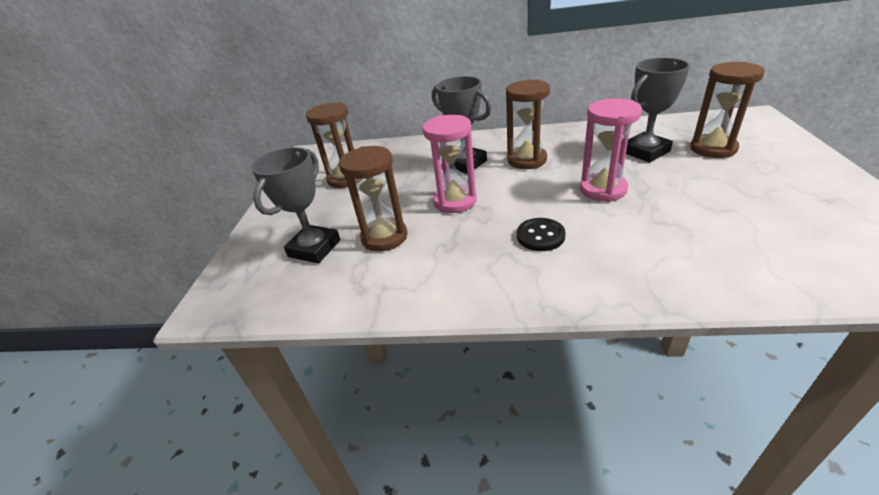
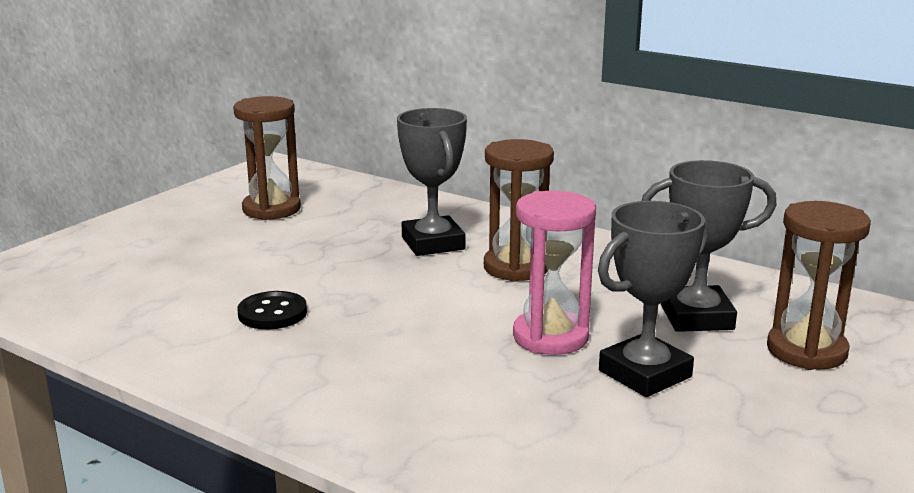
camera: 25 degrees right, 15 degrees down
(314, 248) = (137, 268): grey trophy -> grey trophy (645, 374)
(384, 237) = (219, 285): brown hourglass -> none
(455, 201) = (351, 279): pink hourglass -> none
(540, 236) = (384, 353): black button -> black button (272, 313)

